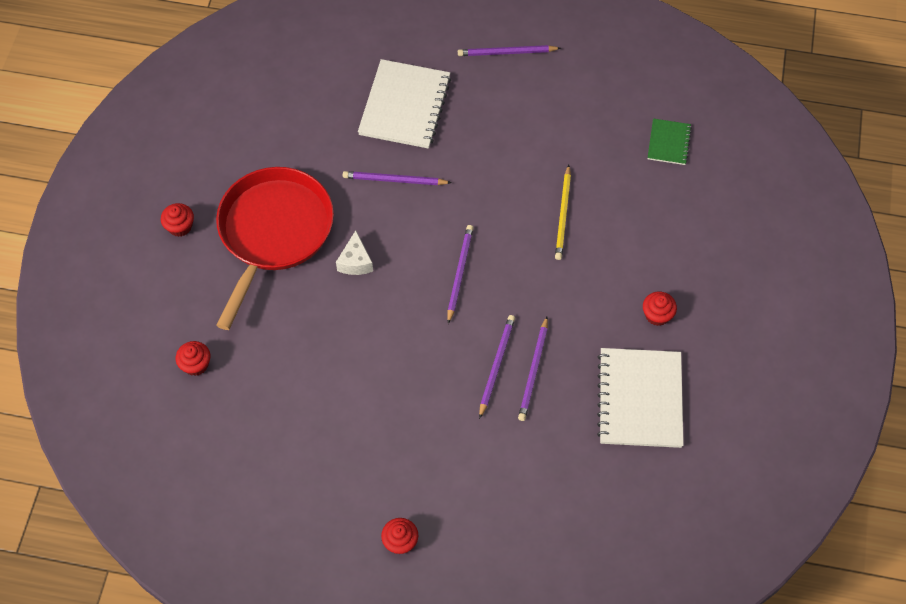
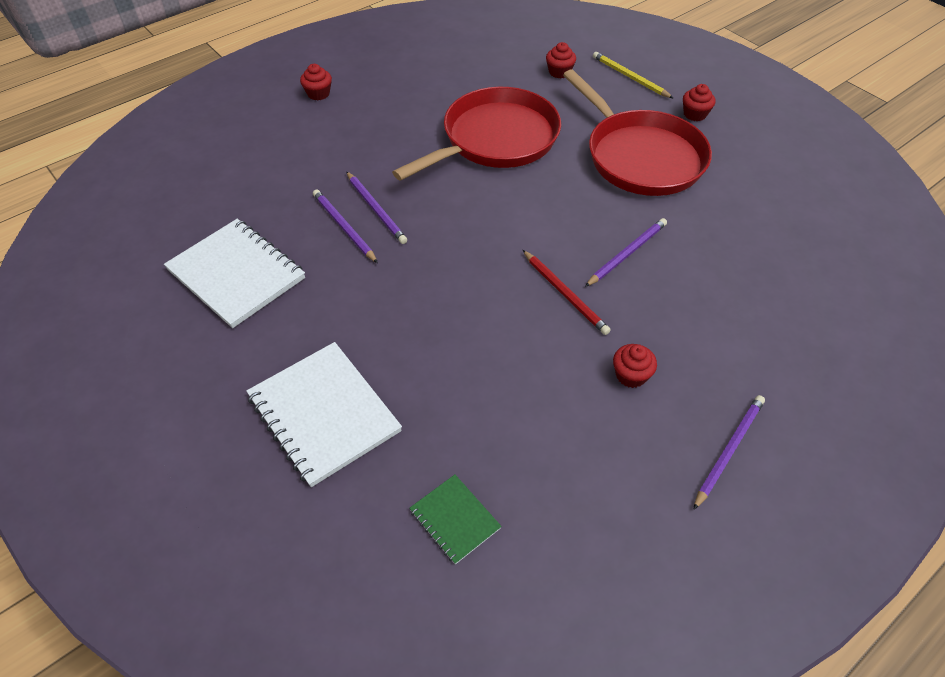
camera: 130 degrees right, 10 degrees down
(339, 346) = (495, 139): none -> red pan
(355, 262) = (563, 185): white cheese -> none
(405, 106) = (716, 312): white notebook -> white notebook (324, 414)
(459, 273) = (483, 238): purple pencil -> none
(465, 192) = (565, 294): none -> red pencil
(563, 215) = (465, 349): yellow pencil -> yellow pencil (630, 77)
(657, 315) = (286, 343): red cupcake -> red cupcake (631, 375)

